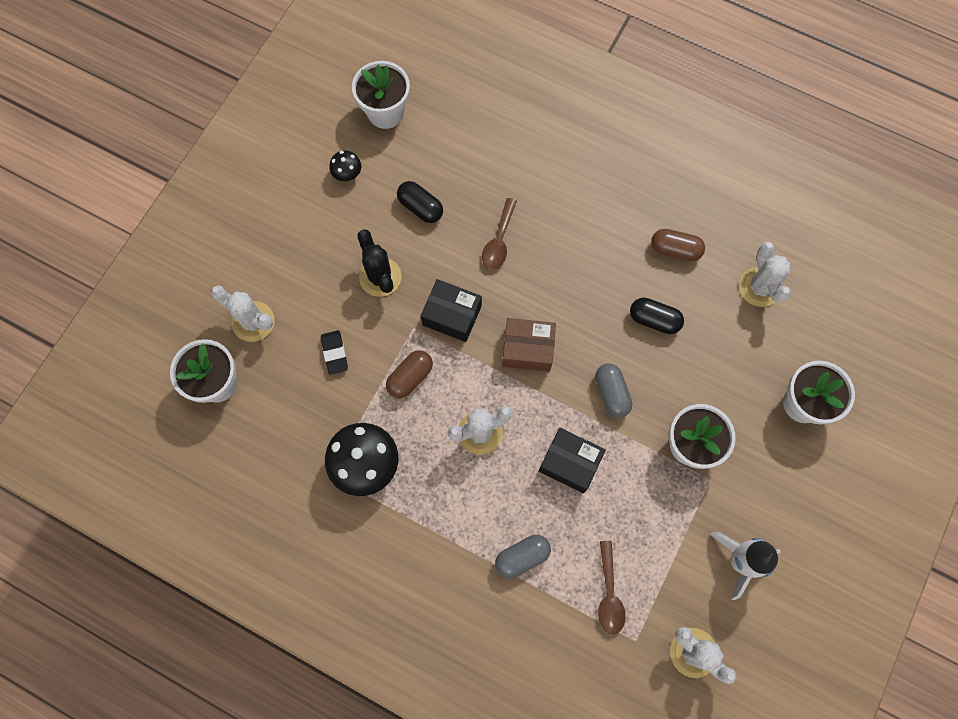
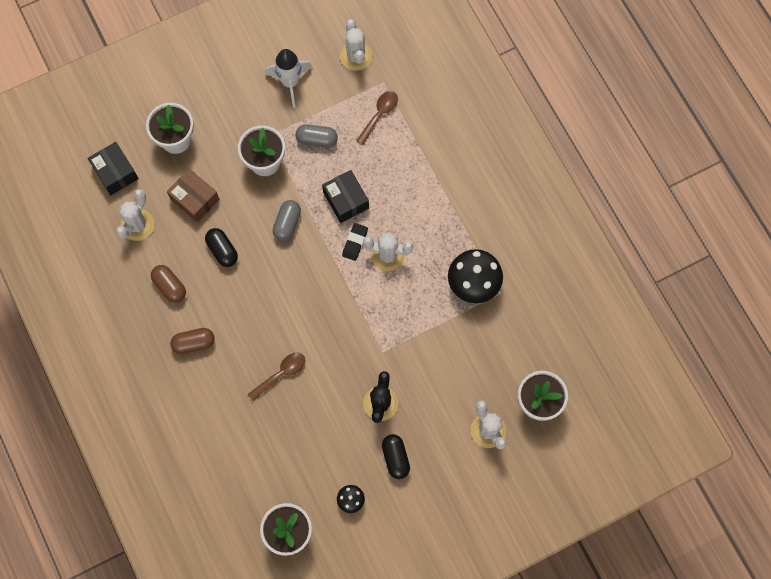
camera: 145 degrees left, 0 degrees up
(334, 353) = (446, 370): black eraser -> black eraser (355, 242)
(410, 377) = (407, 320): brown capsule -> brown capsule (194, 343)
(420, 207) = (317, 436): black capsule -> black capsule (395, 458)
(452, 315) = (351, 343): black box -> black box (115, 172)
(522, 557) = (415, 167): grey capsule -> grey capsule (317, 140)
(527, 349) = (318, 287): brown box -> brown box (195, 199)

